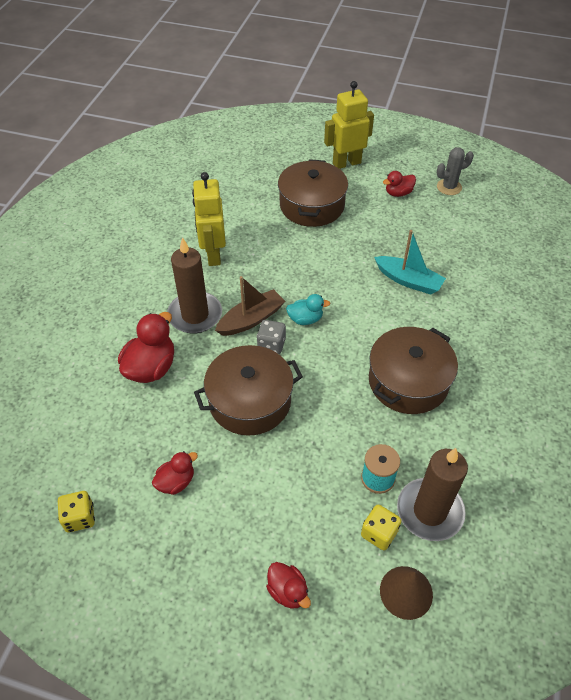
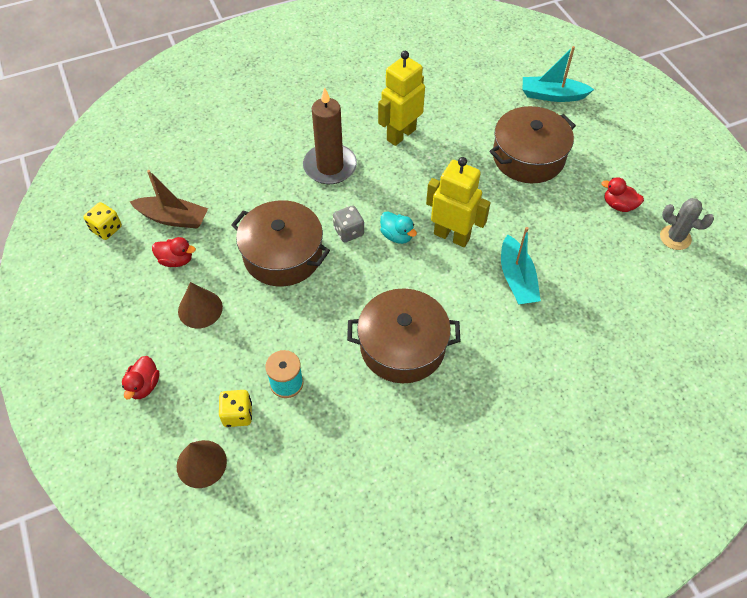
camera: 50 degrees right, 5 degrees up
(151, 368) = (257, 177): red duck -> none
(247, 495) = (200, 309): none -> brown cone
(251, 319) = (360, 202): brown boat -> brown boat (173, 218)
(273, 159) = (552, 95): none -> turquoise boat
(346, 163) = (611, 145): yellow robot -> yellow robot (452, 236)
(429, 511) = (286, 438): brown candle -> none

